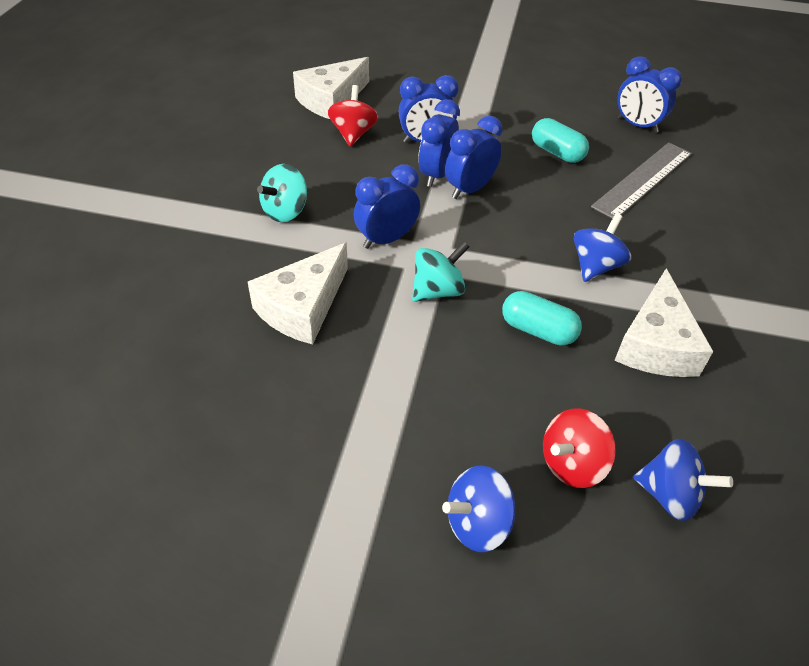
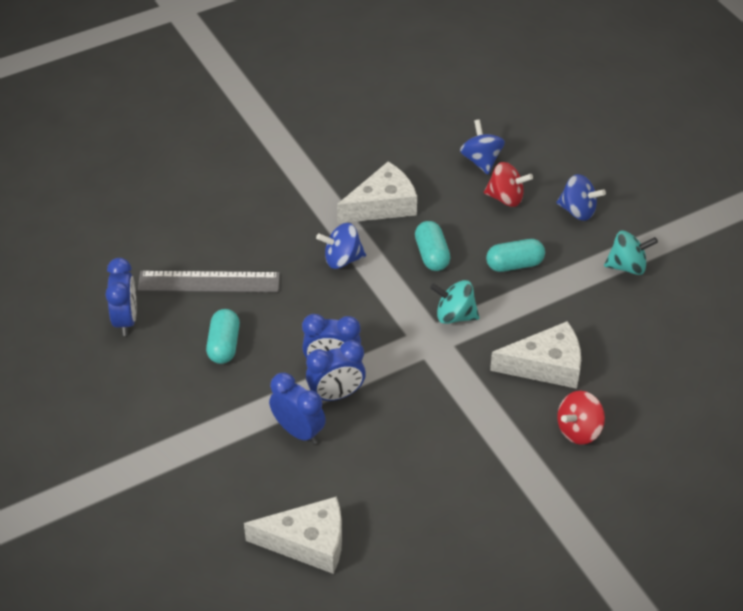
camera: 130 degrees left, 0 degrees up
(285, 211) = (480, 447): turquoise spinning top -> turquoise spinning top (627, 266)
(353, 134) = (341, 485): red spinning top -> red spinning top (579, 430)
(386, 239) = (440, 371): blue clock -> none
(454, 385) = (514, 264): none -> turquoise capsule

